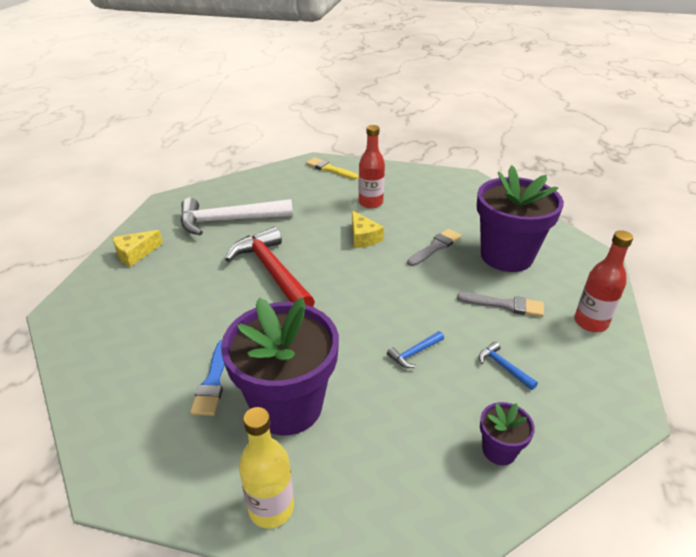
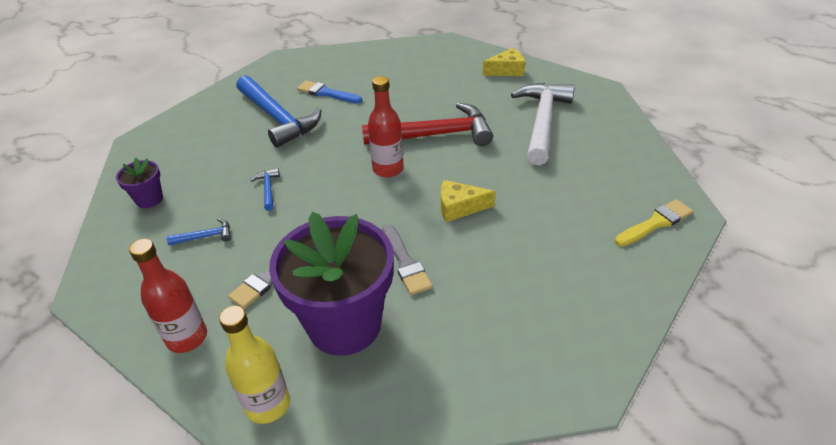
camera: 115 degrees right, 5 degrees up
(135, 254) = (507, 70): yellow cheese -> yellow cheese turned 90 degrees clockwise
(271, 508) = (216, 102): yellow bottle -> yellow bottle (268, 404)
(287, 406) = (278, 118): purple flower pot -> blue hammer
(370, 203) = (539, 237): red bottle -> red bottle (388, 169)

